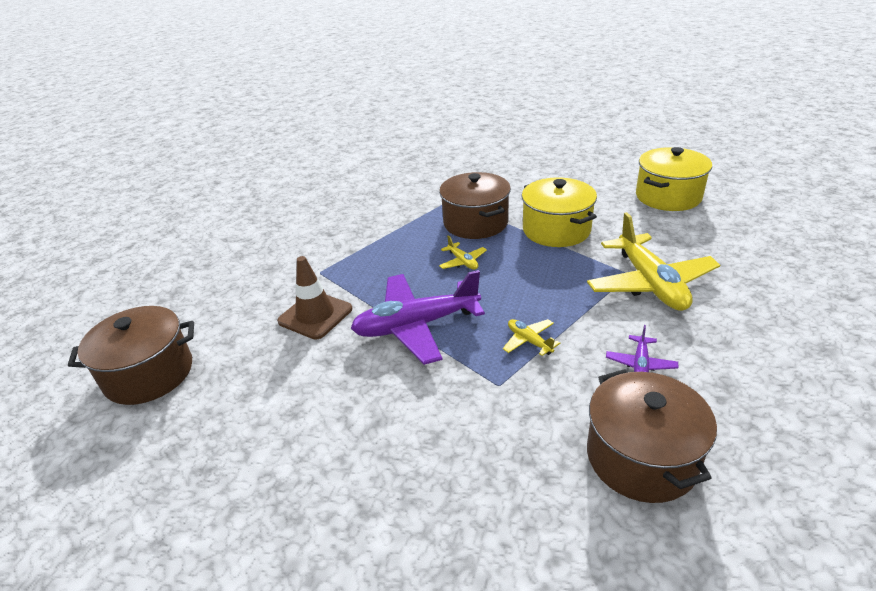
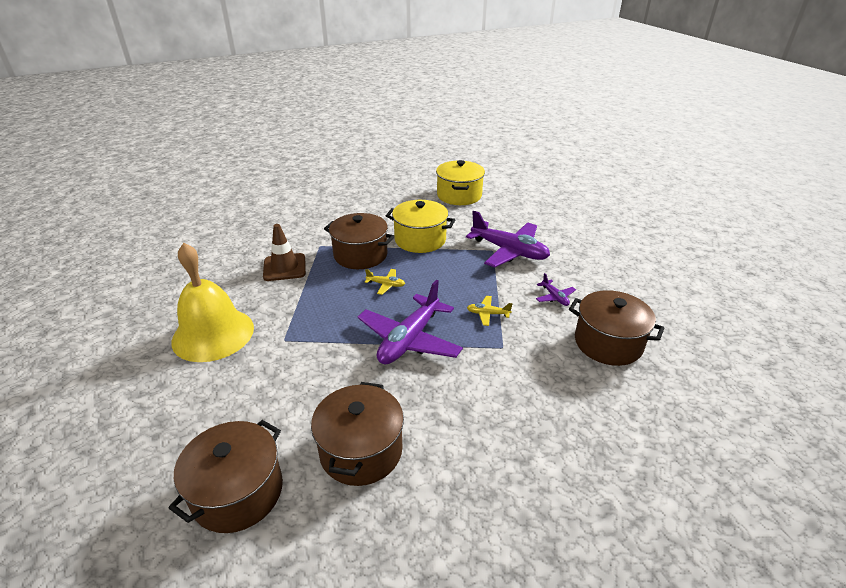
camera: 45 degrees left, 0 degrees up
(254, 400) = (361, 450): none -> brown pot
(280, 243) = (213, 334): none -> yellow bell
(315, 315) = (325, 371): brown traffic cone -> brown traffic cone (284, 267)
(650, 283) = (509, 251): yellow plane -> purple plane

